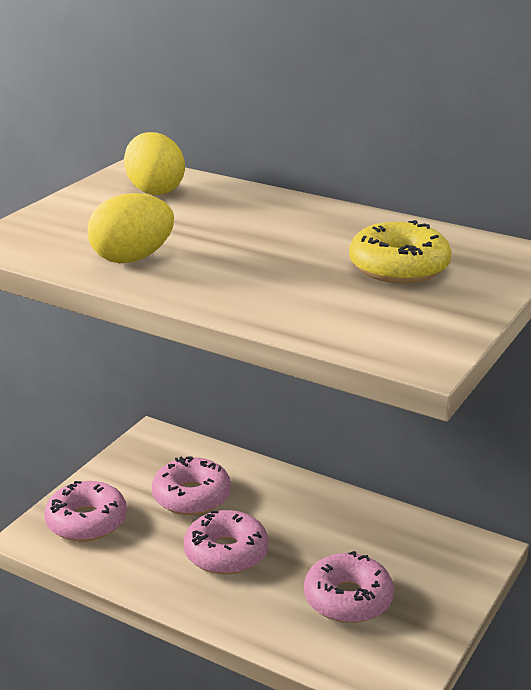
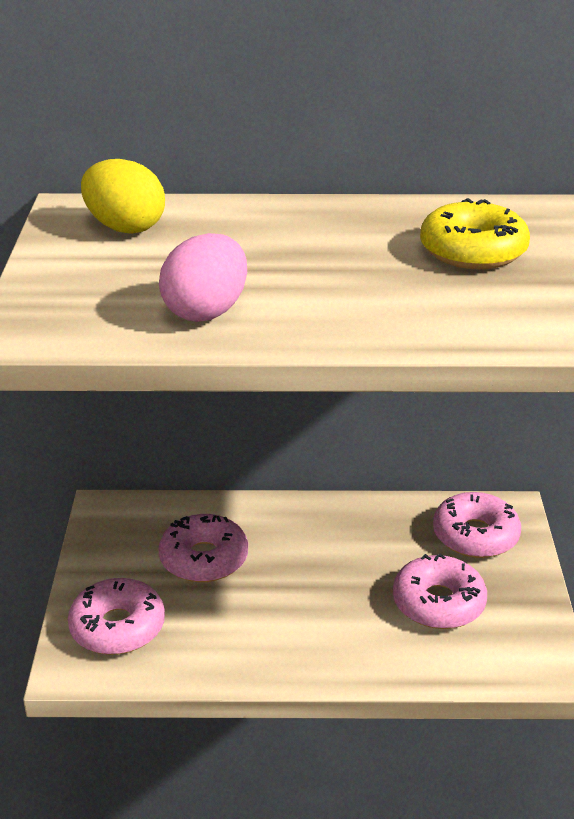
camera: 30 degrees left, 5 degrees up
(132, 258) = (206, 311): yellow egg -> pink egg
(226, 553) = (289, 604): pink donut -> pink donut (475, 536)

